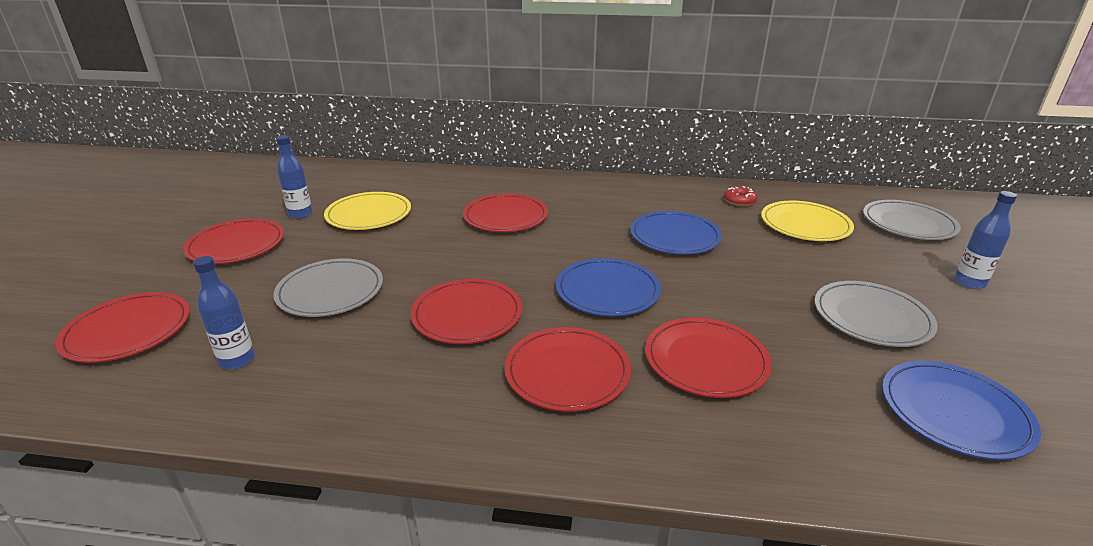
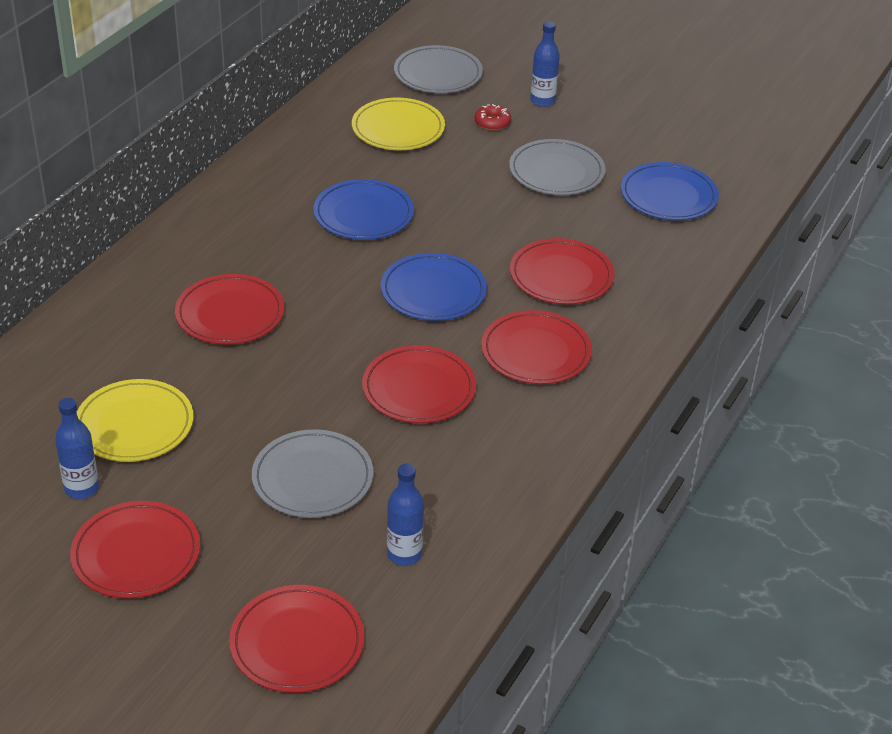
camera: 70 degrees left, 10 degrees up
(739, 201) = (320, 142): red donut -> red donut (492, 123)

